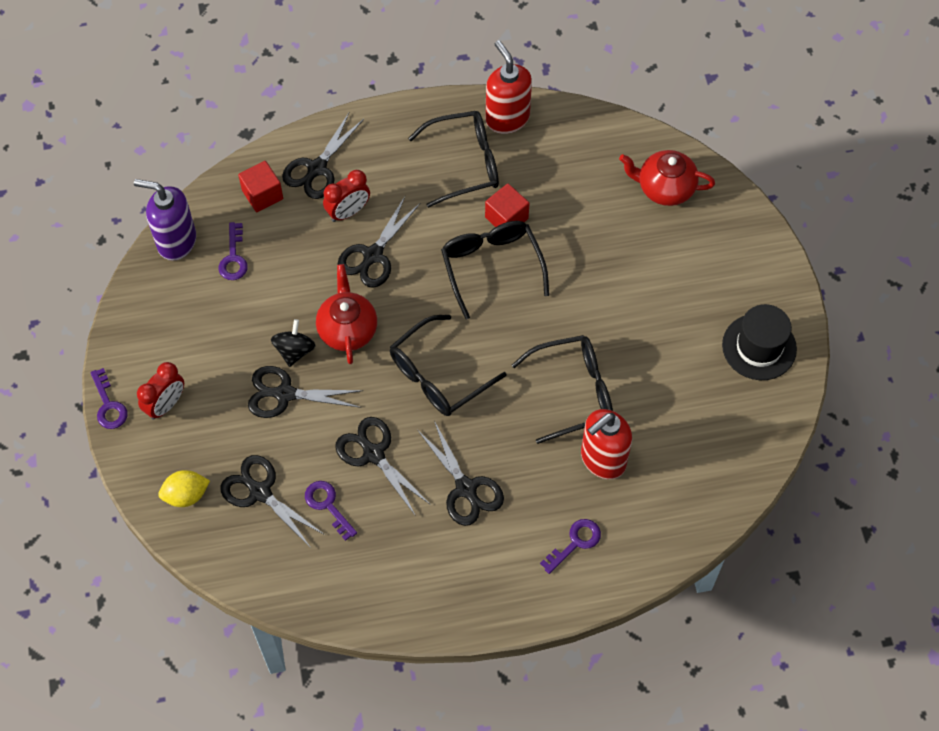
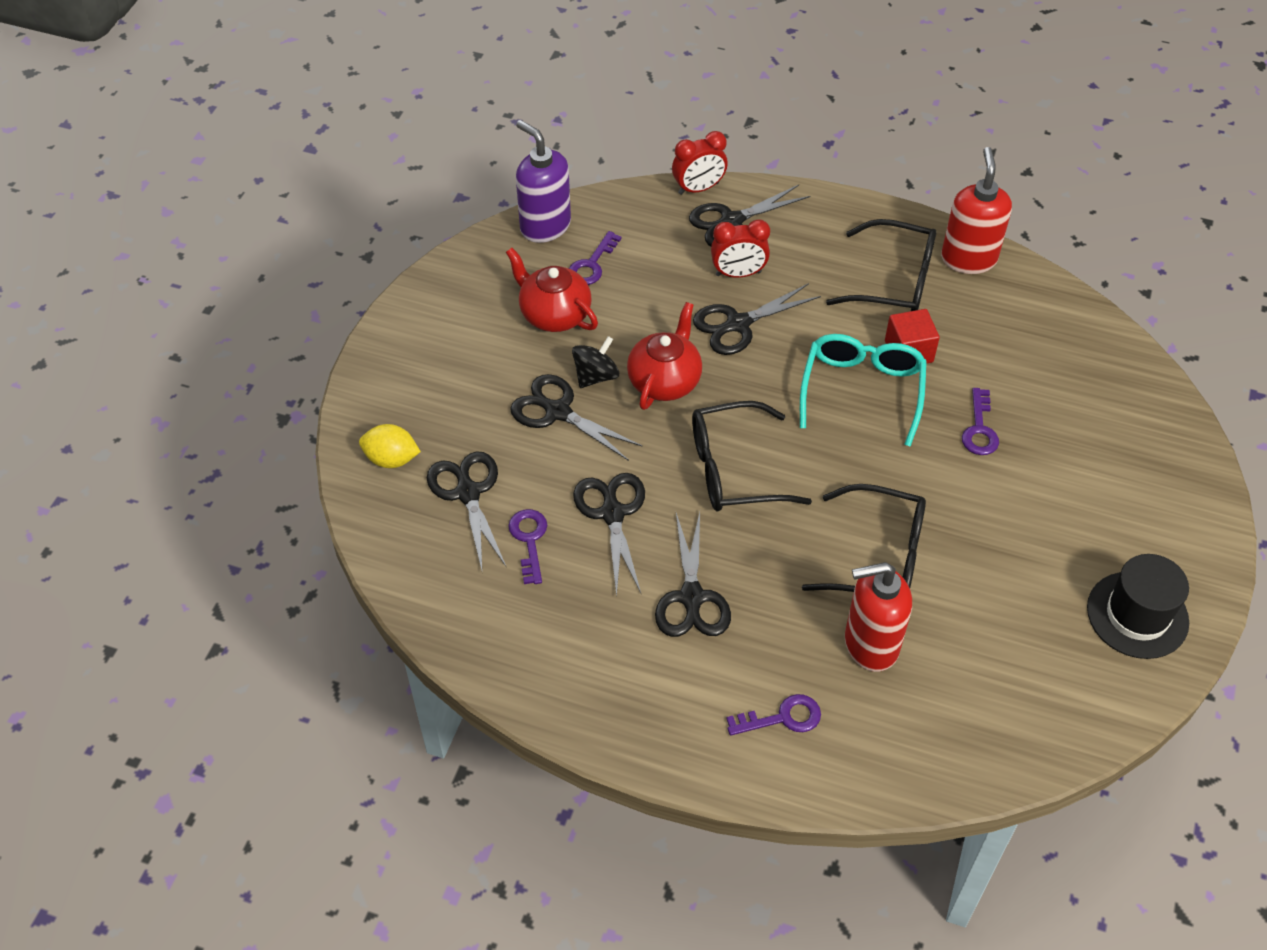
camera: 30 degrees right, 10 degrees down
(109, 405) = (375, 341): purple key -> purple key (979, 429)
(166, 405) = (431, 366): red clock -> red clock (698, 188)
(262, 195) = (660, 221): red cube -> none
(492, 267) = (862, 391): black glasses -> turquoise glasses
(664, 188) = (1113, 400): red teapot -> red teapot (554, 314)

